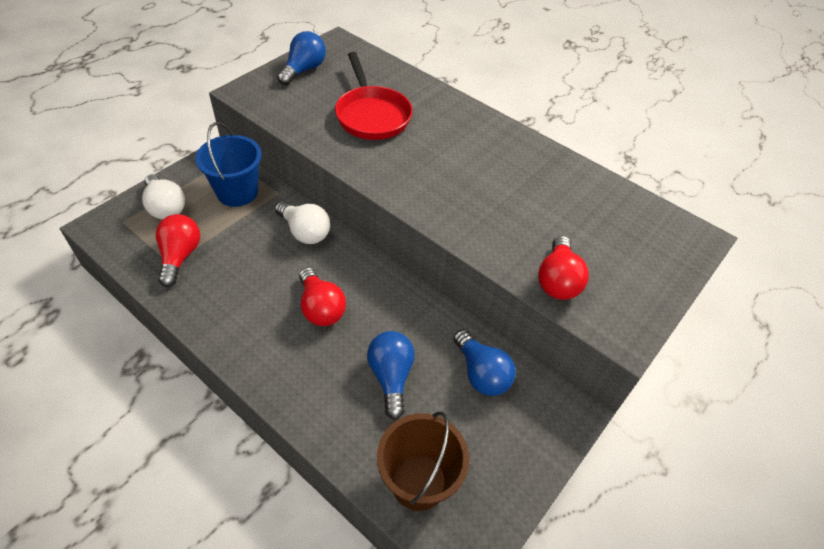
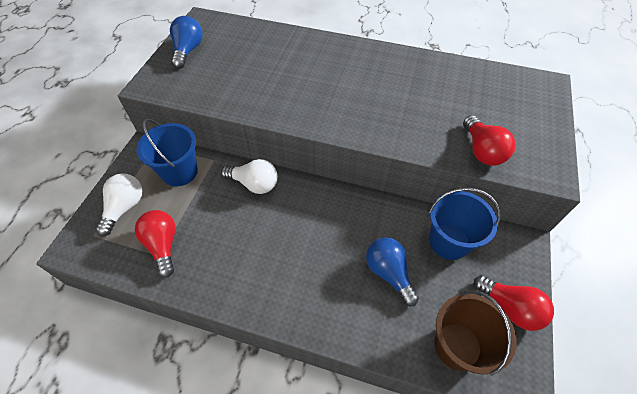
camera: 20 degrees left, 5 degrees up
(165, 207) = (125, 208): white light bulb -> white light bulb turned 105 degrees counterclockwise
(321, 308) = (304, 241): red light bulb -> red light bulb (510, 308)
(372, 115) = (266, 70): red pan -> none
(481, 373) = (449, 241): blue light bulb -> blue bucket

